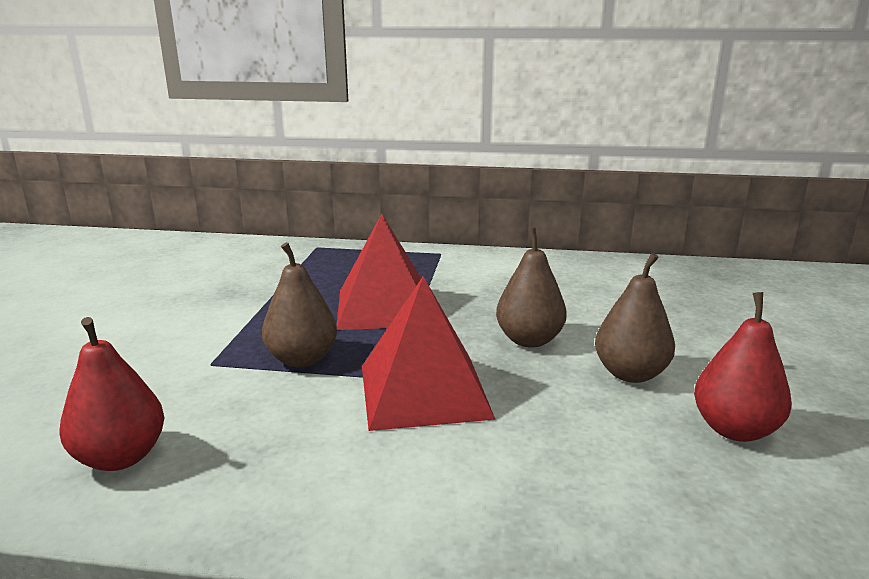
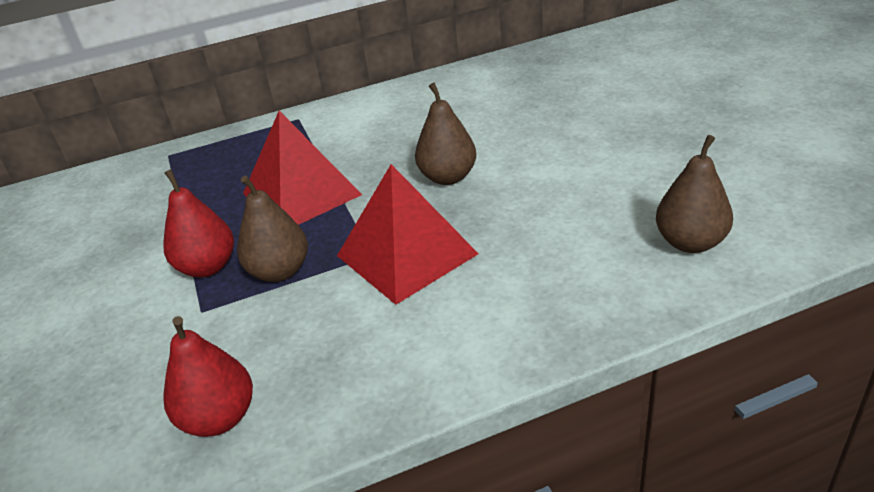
camera: 25 degrees left, 15 degrees up
(630, 374) = (542, 176): brown pear -> brown pear (690, 242)
(734, 429) = (635, 191): red pear -> red pear (208, 267)

